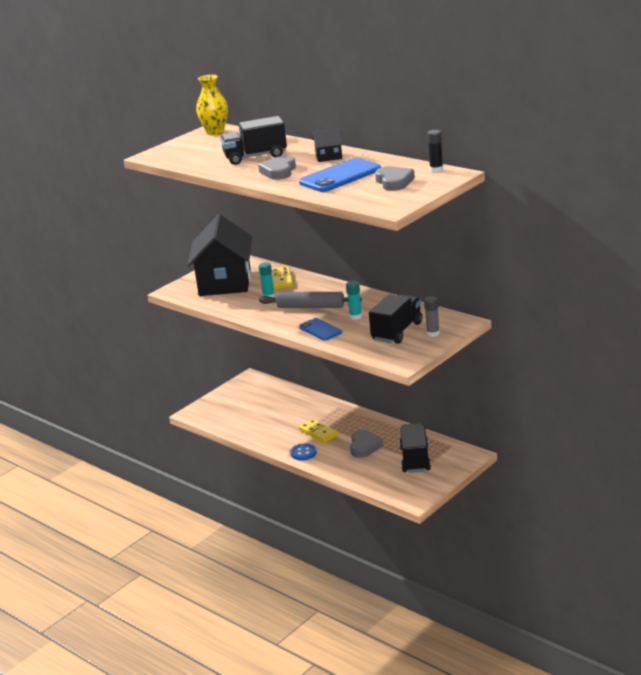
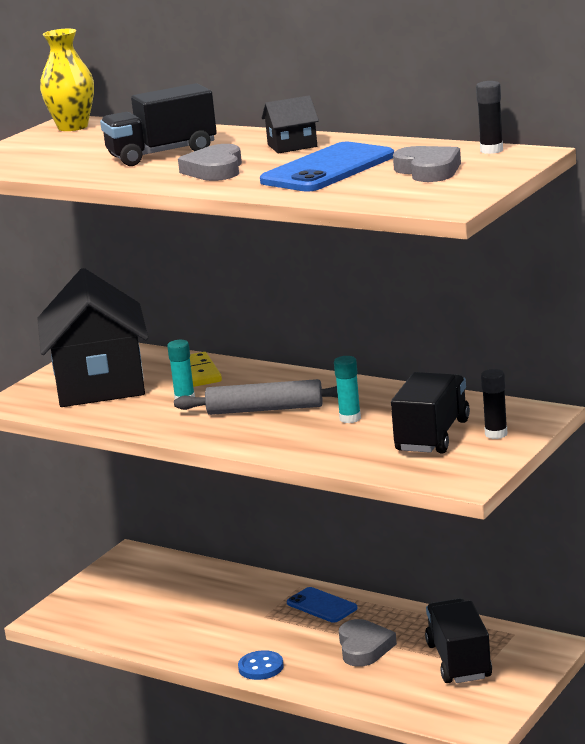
camera: 10 degrees left, 5 degrees down
(318, 432) = (276, 632): yellow domino -> none
(320, 330) = (296, 443): blue phone -> blue phone (321, 606)
(433, 334) = (496, 434): grey glue stick -> black glue stick

